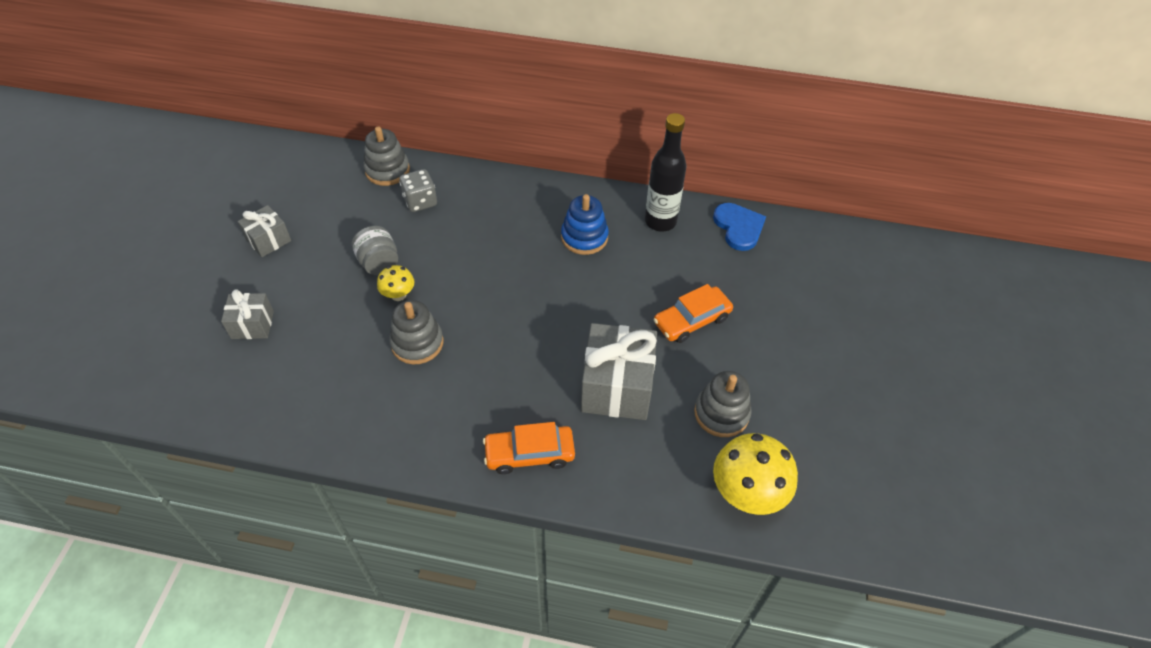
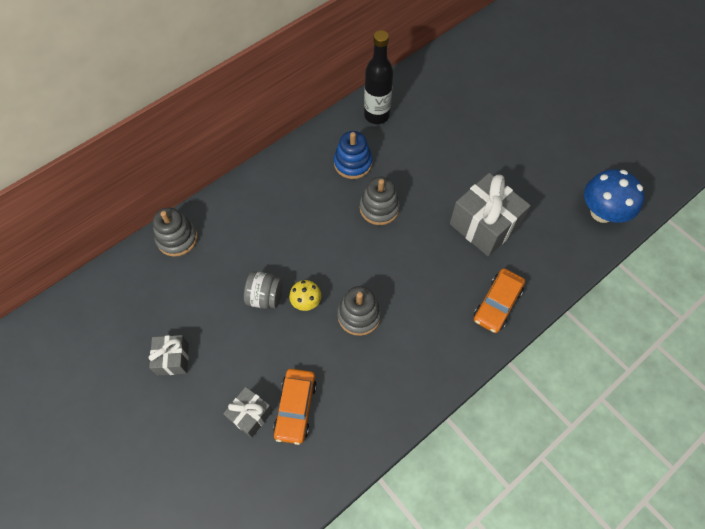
camera: 50 degrees left, 10 degrees up
(420, 201) = (229, 236): grey dice -> none
(691, 320) = (466, 154): orange car -> orange car (295, 408)
(721, 413) = (542, 187): grey stacking toy -> grey stacking toy (379, 208)
(738, 227) = (417, 81): blue heart -> none
(747, 493) = (602, 212): yellow mushroom -> blue mushroom

